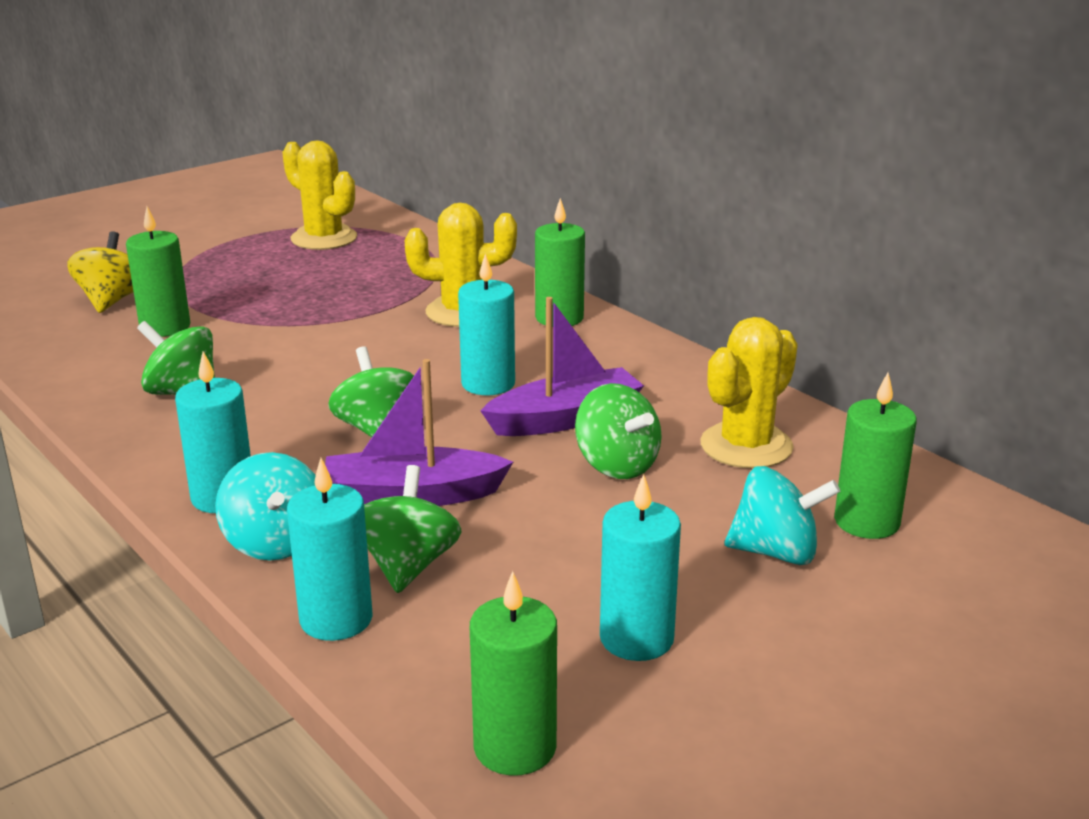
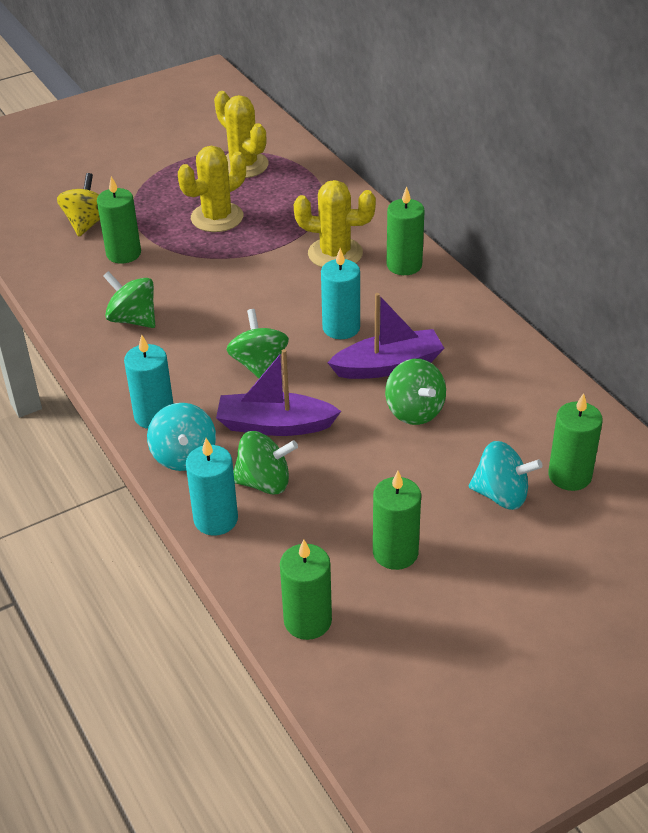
camera: 10 degrees right, 15 degrees up
(408, 565) = (264, 482): green spinning top -> green spinning top turned 75 degrees clockwise
(636, 638) = (395, 553): turquoise candle -> green candle
(746, 446) = (507, 401): yellow cactus -> yellow cactus (217, 217)

